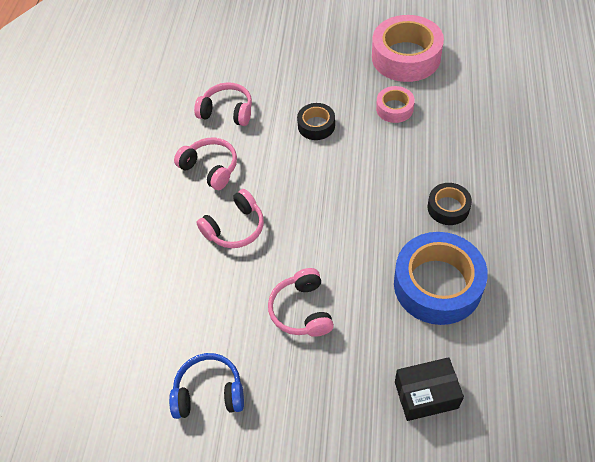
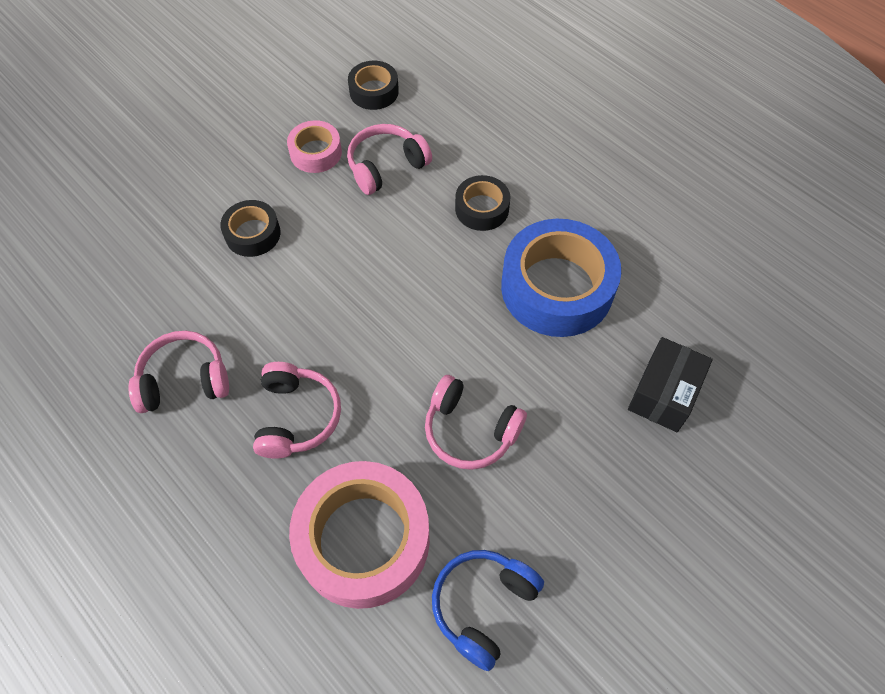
camera: 55 degrees left, 5 degrees up
(227, 111) = (123, 301): pink headphones -> pink headphones (386, 166)
(406, 57) = (263, 91): pink tape -> pink tape (363, 540)
(465, 99) = (374, 91): none -> black tape

